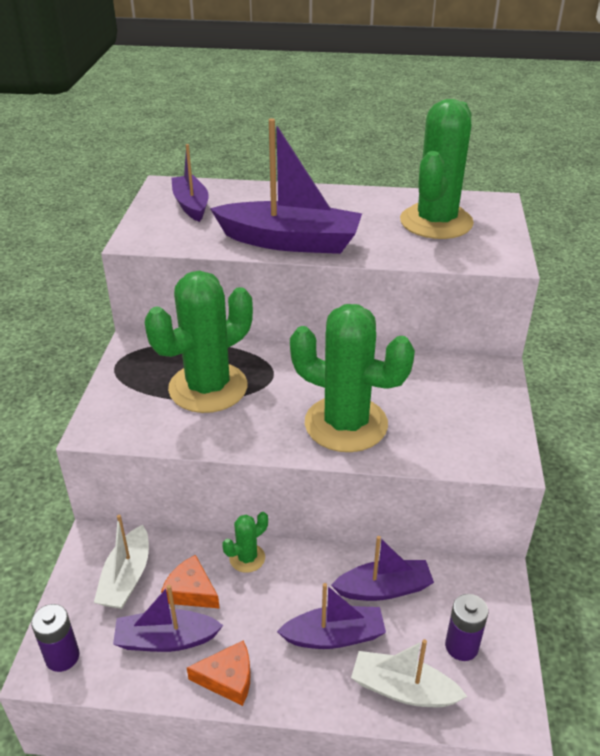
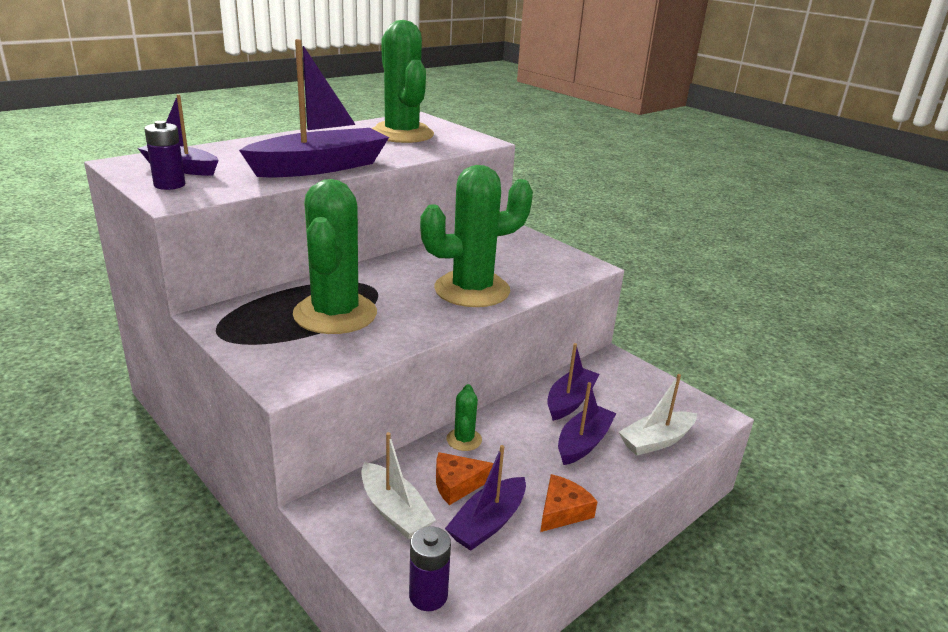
camera: 50 degrees left, 10 degrees down
(461, 646) = (649, 401): purple battery -> purple battery (169, 185)

